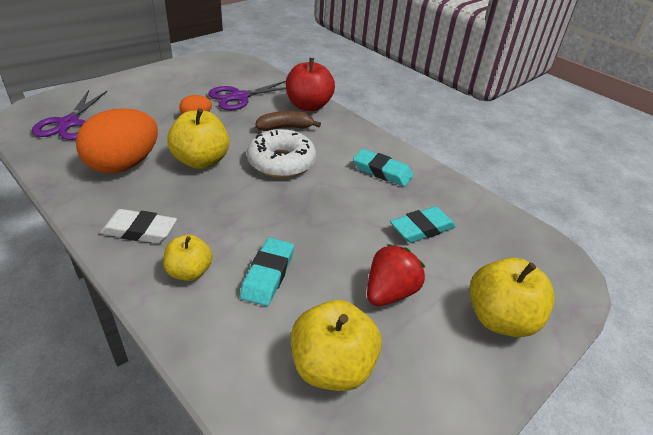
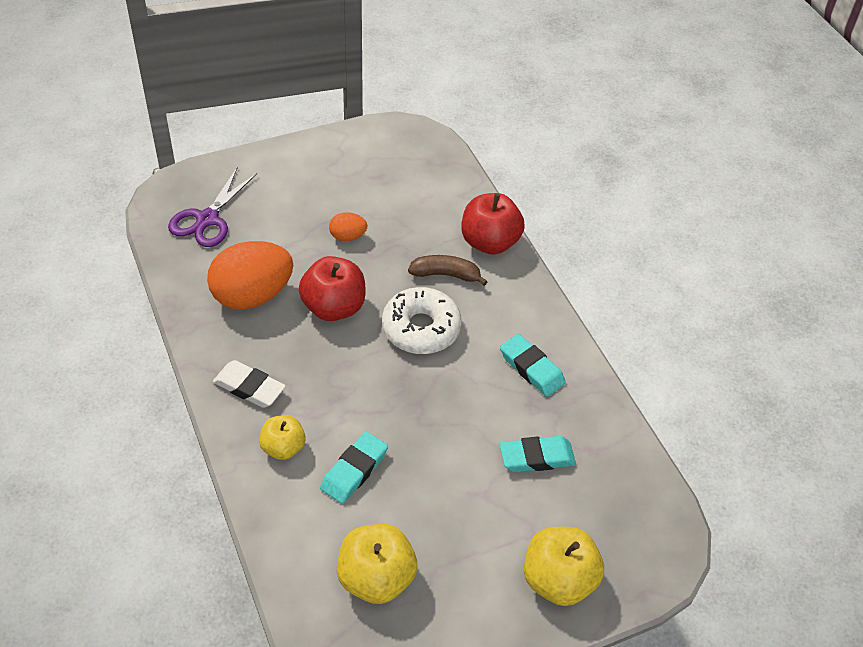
camera: 20 degrees right, 10 degrees up
(201, 161) = (334, 307): yellow apple -> red apple
(239, 97) = (409, 210): purple scissors -> none
(390, 292) = (463, 522): red strawberry -> none

